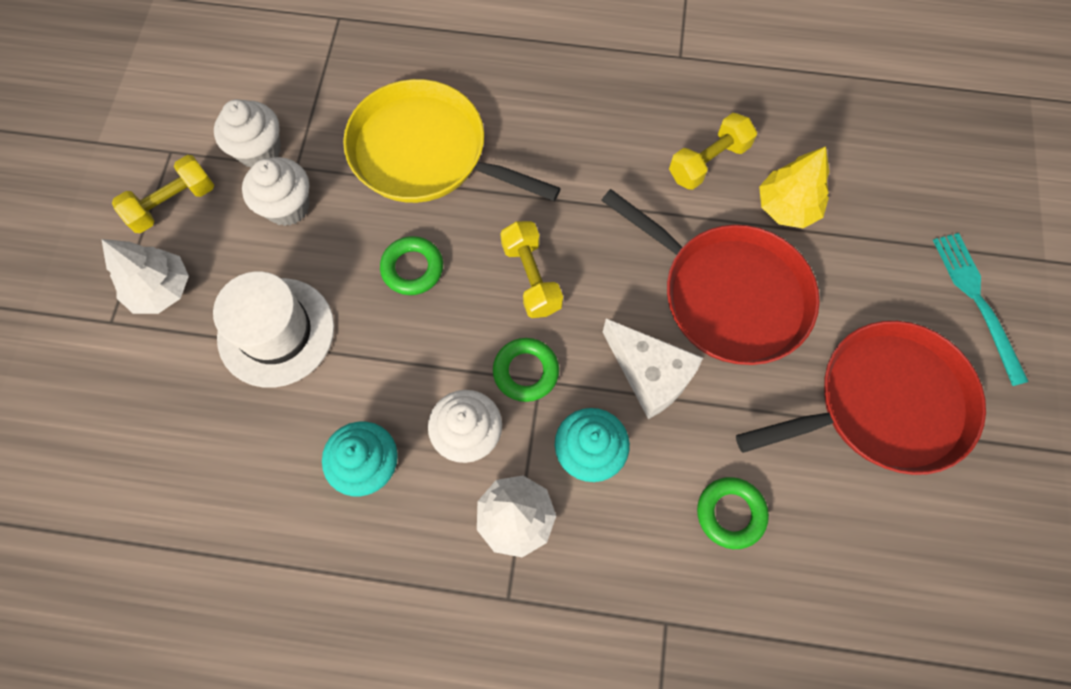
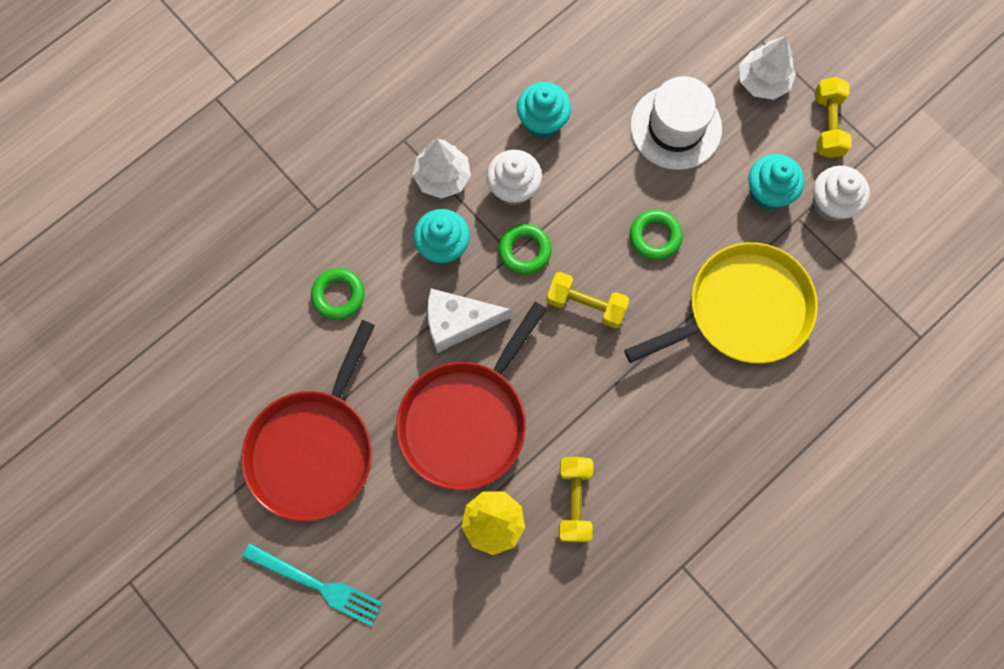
camera: 130 degrees right, 5 degrees up
(287, 207) = (768, 192): white cupcake -> turquoise cupcake
(727, 294) = (467, 420): red pan -> red pan turned 45 degrees counterclockwise

